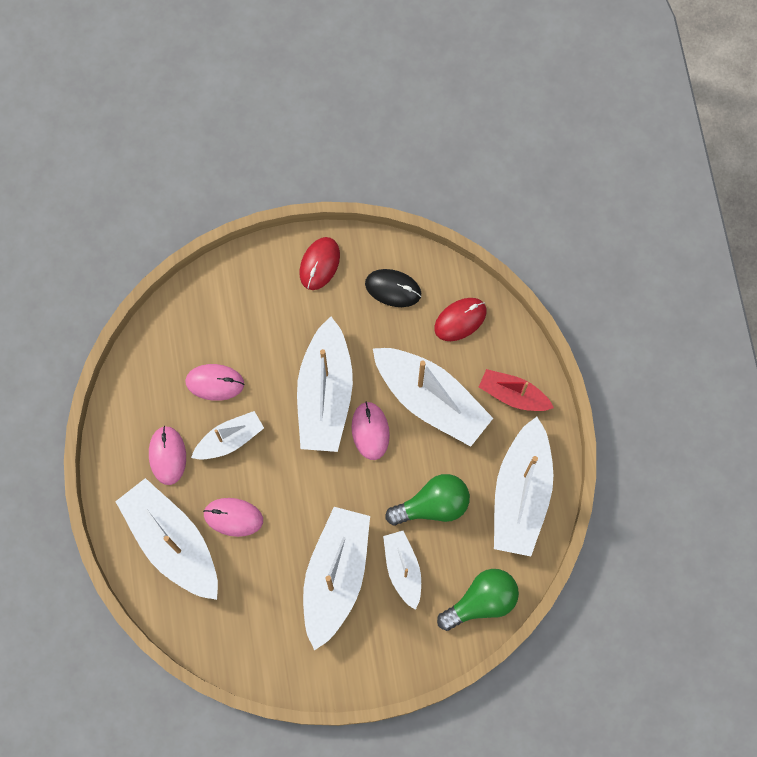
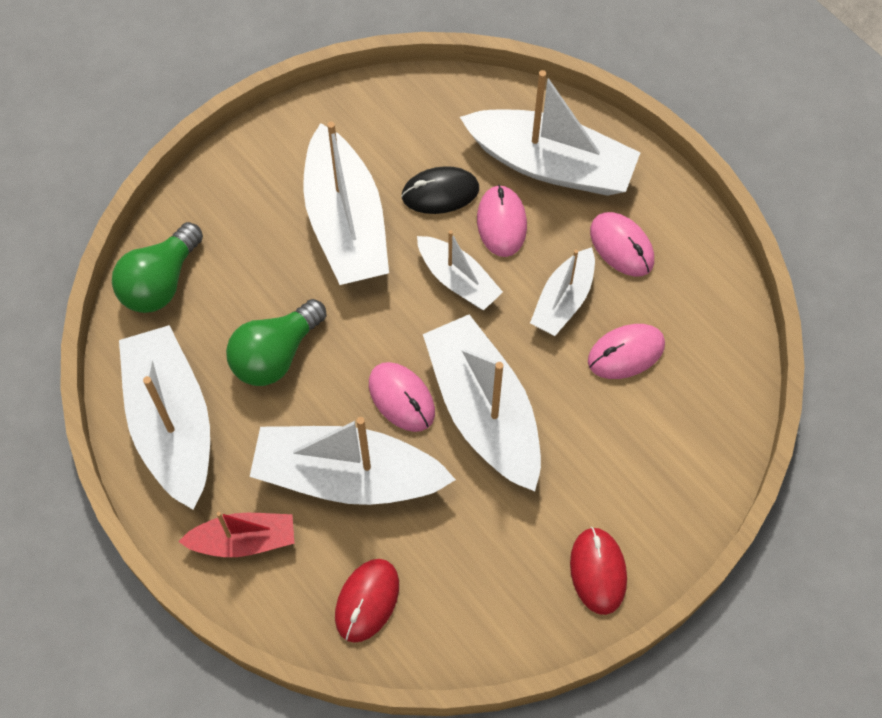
camera: 150 degrees right, 10 degrees down
(233, 517) = (501, 223): pink mouse -> pink mouse turned 75 degrees counterclockwise
(393, 289) = (481, 593): black mouse -> black mouse (440, 192)
(403, 569) = (272, 269): white boat -> white boat (458, 280)

